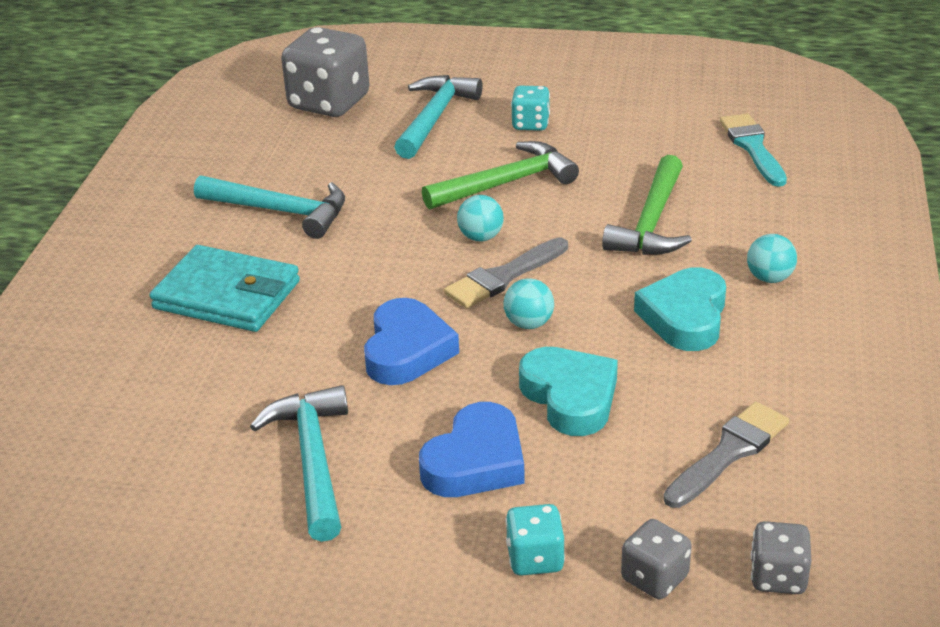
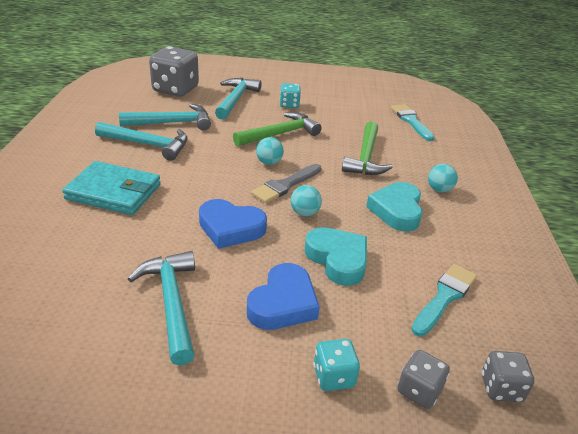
camera: 10 degrees left, 0 degrees up
(321, 169) = (172, 123): none -> turquoise hammer
(407, 350) = (230, 228): blue heart -> blue heart turned 105 degrees clockwise
(729, 452) = (444, 297): grey brush -> turquoise brush

